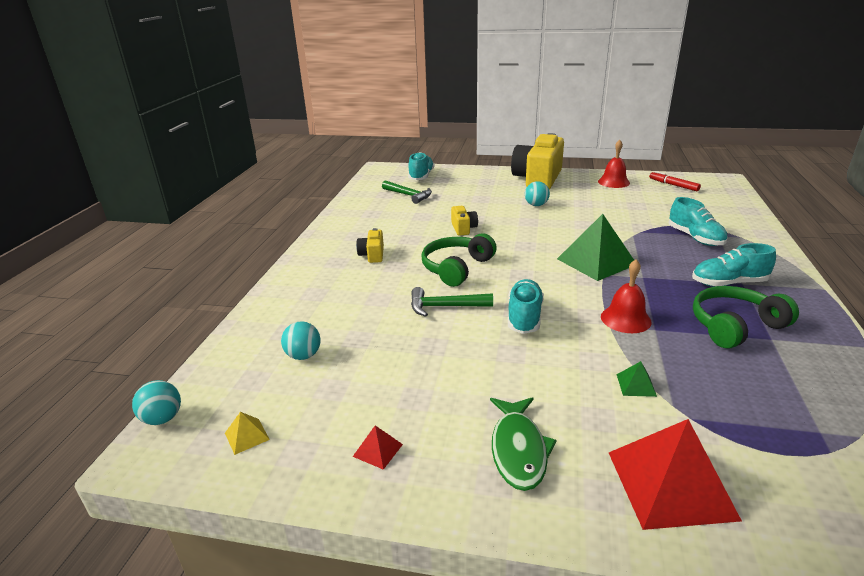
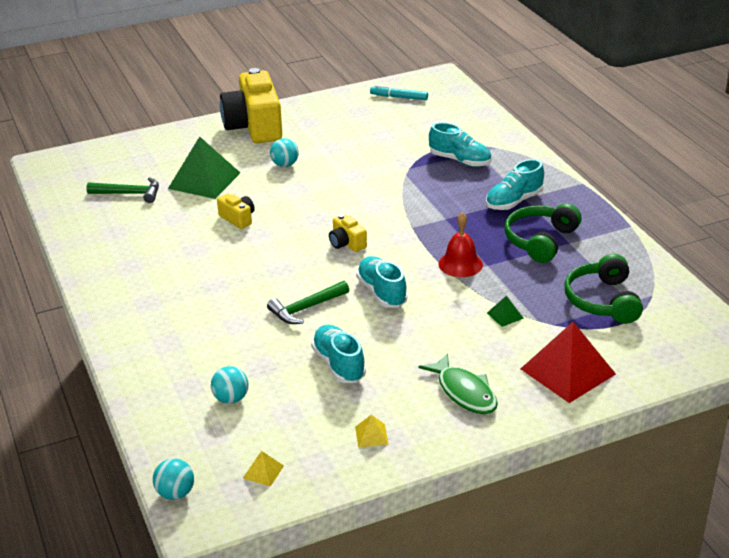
camera: 35 degrees left, 5 degrees up
(372, 255) = (176, 281): yellow camera -> yellow camera (347, 243)
(377, 450) = (371, 435): red pyramid -> yellow pyramid
(421, 176) = (113, 161): turquoise shoe -> turquoise shoe (339, 364)
(456, 268) = (277, 266): green headphones -> green headphones (602, 301)
(596, 261) = (396, 215): green pyramid -> green pyramid (204, 180)
(613, 182) = (338, 109): red bell -> none
(673, 185) = (399, 97): red marker -> turquoise marker

